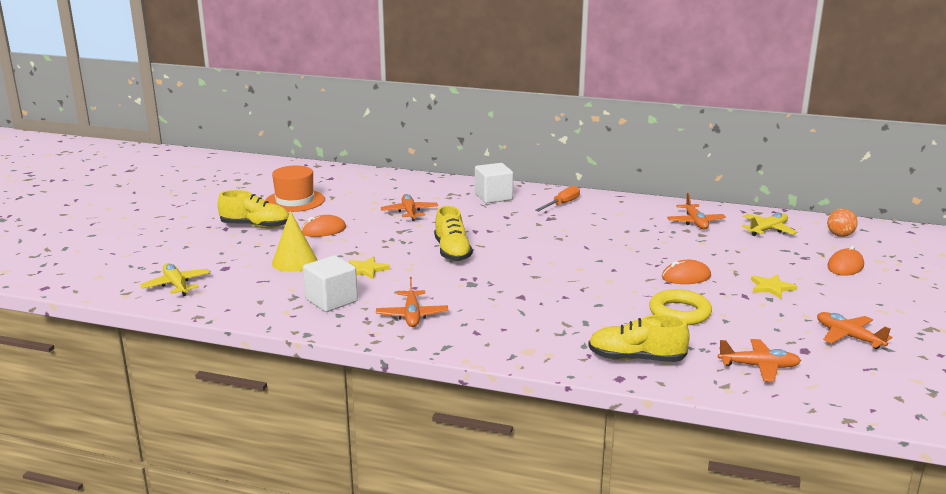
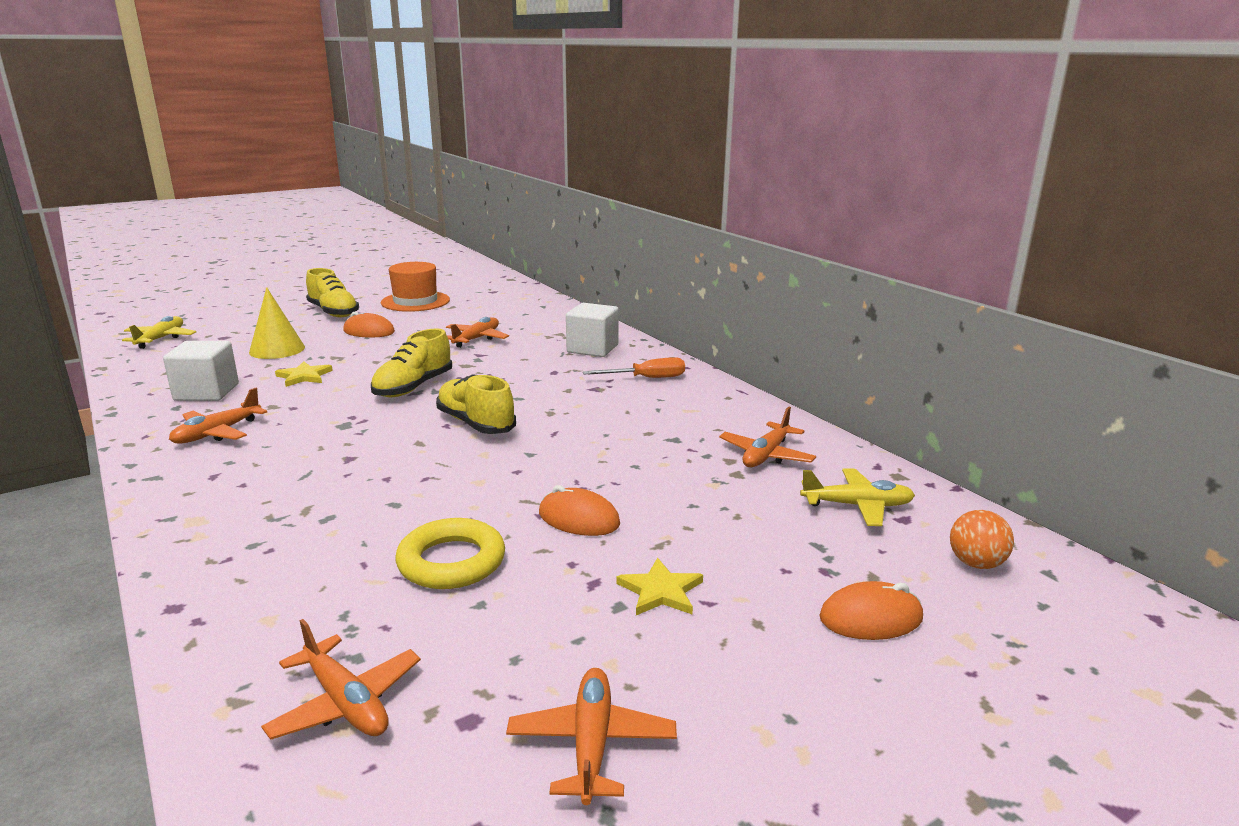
camera: 40 degrees right, 0 degrees up
(636, 359) = (252, 593): yellow shoe -> yellow shoe (475, 423)

